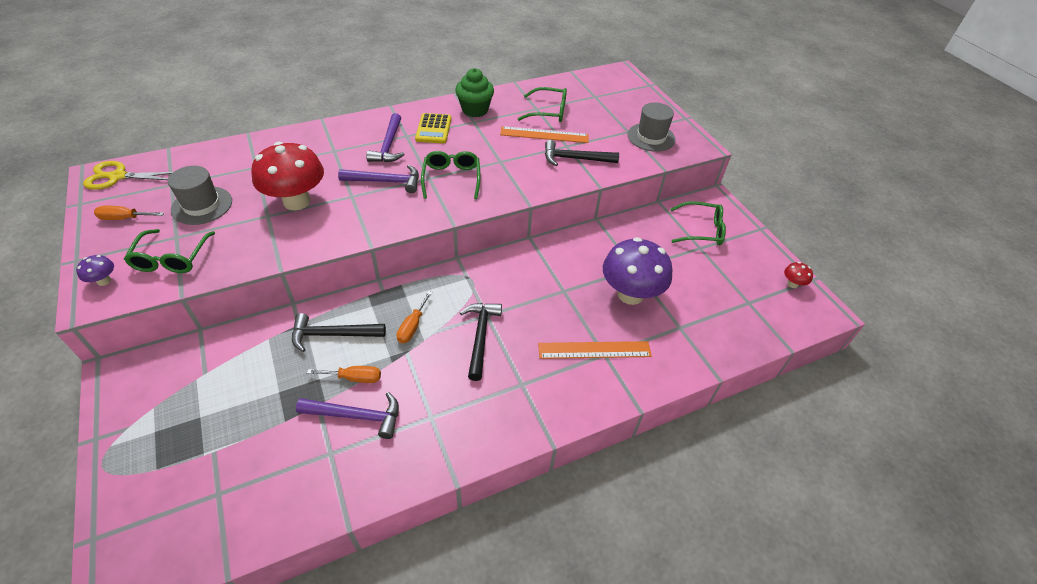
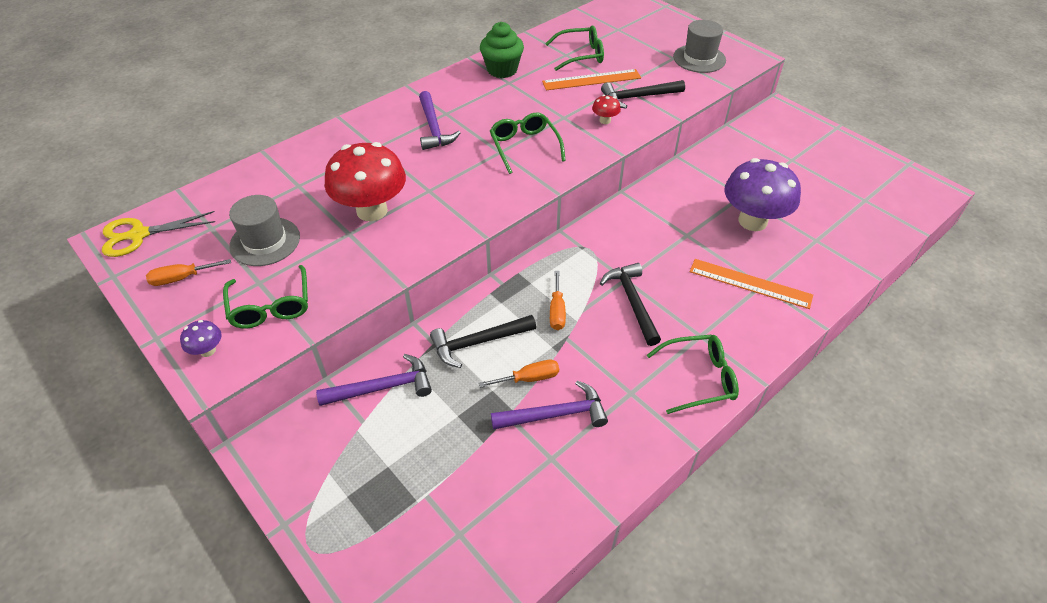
camera: 15 degrees left, 0 degrees up
(386, 182) = (456, 166): purple hammer -> purple hammer (383, 388)
(434, 129) = (471, 100): yellow calculator -> none
(594, 350) = (750, 283): orange ruler -> orange ruler turned 45 degrees clockwise
(701, 230) = (783, 142): green glasses -> green glasses (699, 378)
(792, 284) = (894, 172): red mushroom -> red mushroom (605, 120)

